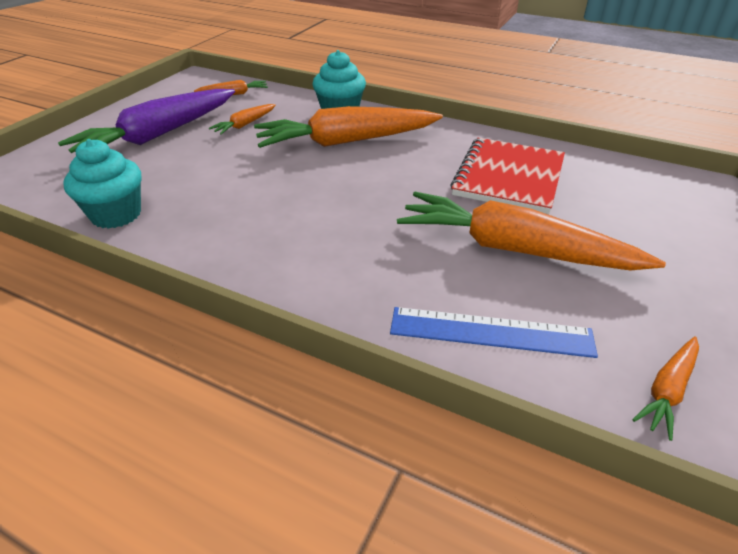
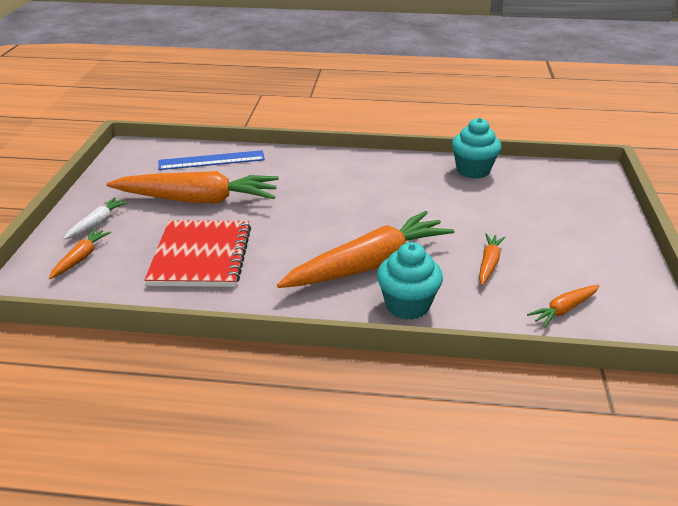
camera: 160 degrees right, 5 degrees down
(158, 135) = (549, 233): purple carrot -> none
(651, 241) = (97, 223): none -> white carrot
(667, 390) = (129, 156): orange carrot -> orange carrot (81, 258)

